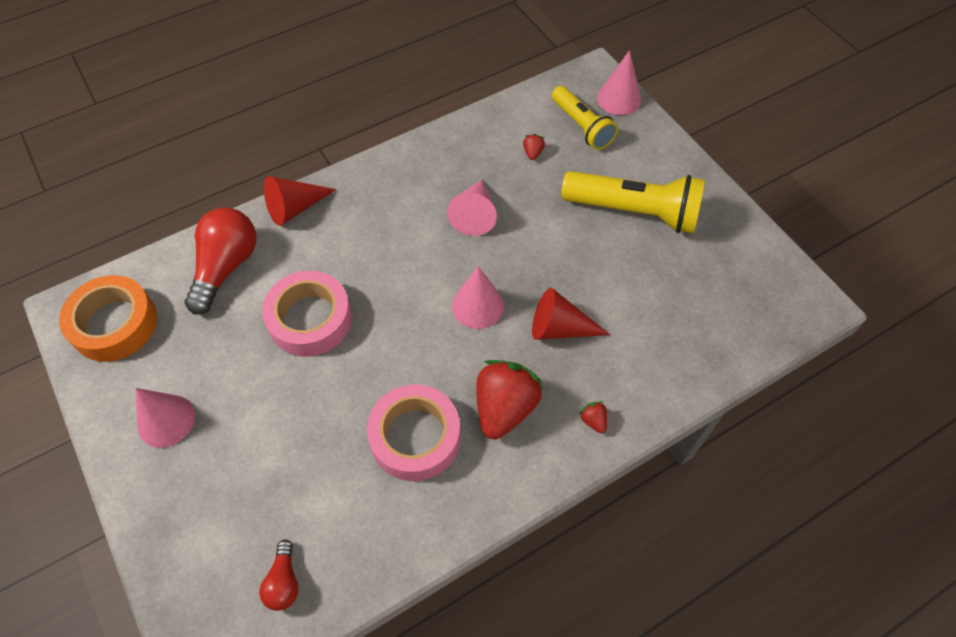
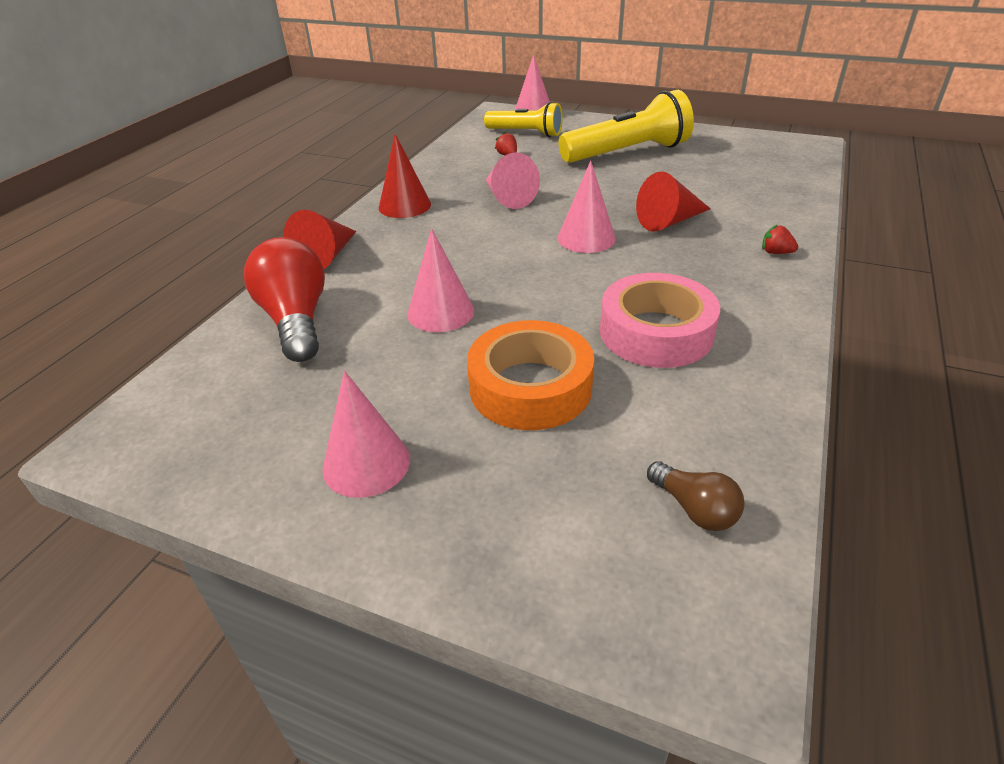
camera: 35 degrees left, 20 degrees down
(114, 324) = (194, 423): orange tape -> orange tape (530, 387)
(284, 582) = (694, 509): red light bulb -> brown light bulb
(310, 319) = (440, 312): pink tape -> pink cone
(394, 177) = (404, 206): none -> red cone
(504, 408) = (700, 279): red strawberry -> none

